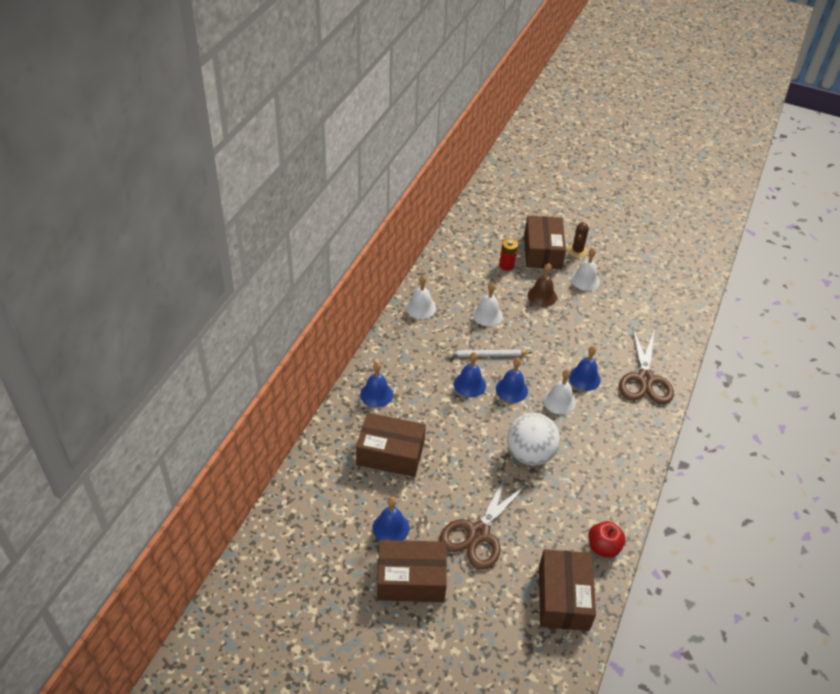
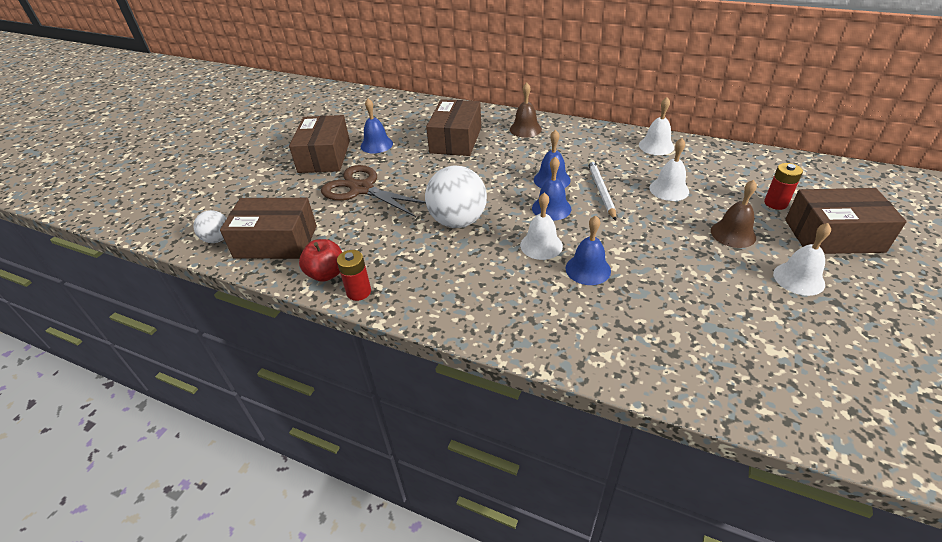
camera: 95 degrees right, 5 degrees down
(376, 394) = (525, 129): blue bell -> brown bell
(562, 654) = (218, 239): none -> white ball
(577, 251) = (867, 272): brown cactus -> none
(622, 520) = (359, 292): none -> red battery
(645, 379) = (605, 335): brown scissors -> none

